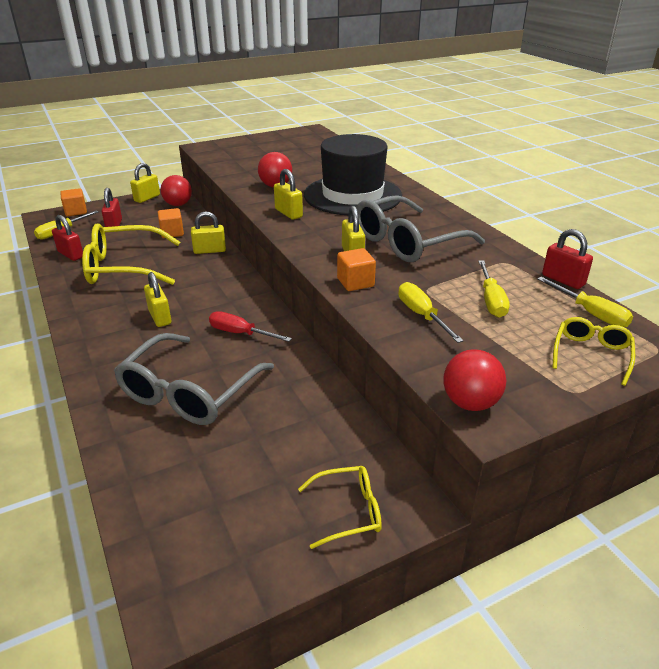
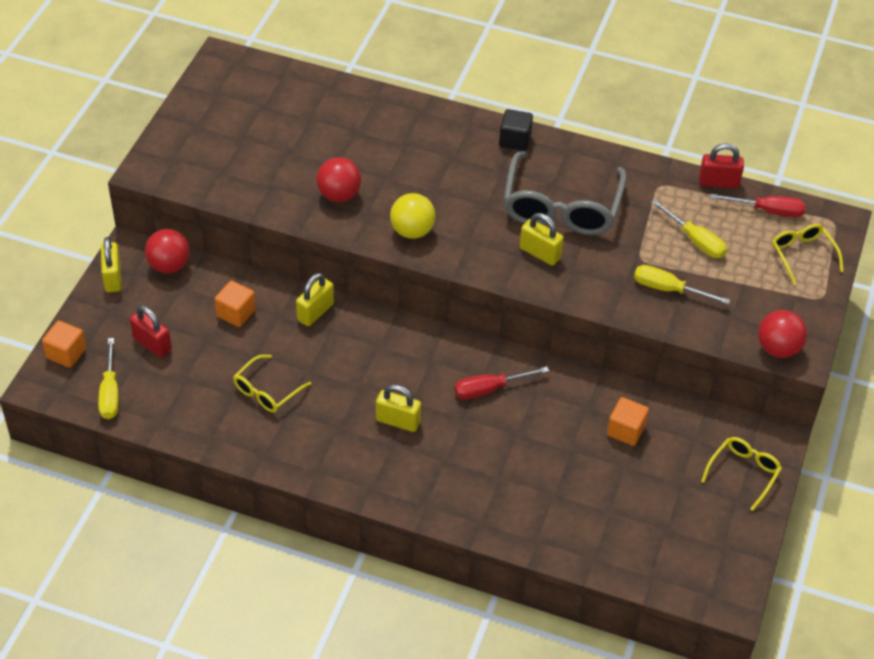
camera: 45 degrees left, 15 degrees up
(71, 254) = (181, 413): red padlock -> none
(124, 267) = (267, 391): yellow glasses -> yellow glasses, size x0.52
(189, 392) = (532, 469): grey glasses -> none
(288, 213) = (412, 231): yellow padlock -> yellow ball
(352, 195) = (432, 165): black hat -> none
(355, 282) = (583, 286): orange cube -> orange cube (626, 430)
(425, 205) = (515, 140): none -> black cube
(591, 313) = (768, 211): yellow screwdriver -> red screwdriver

